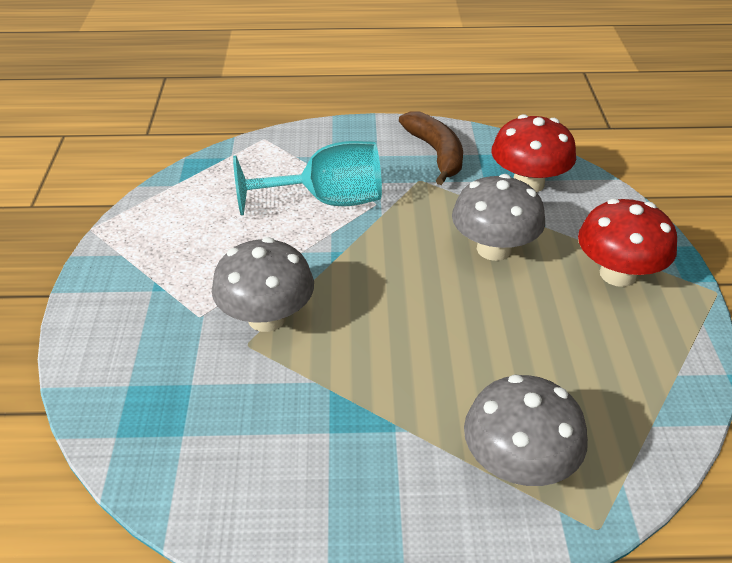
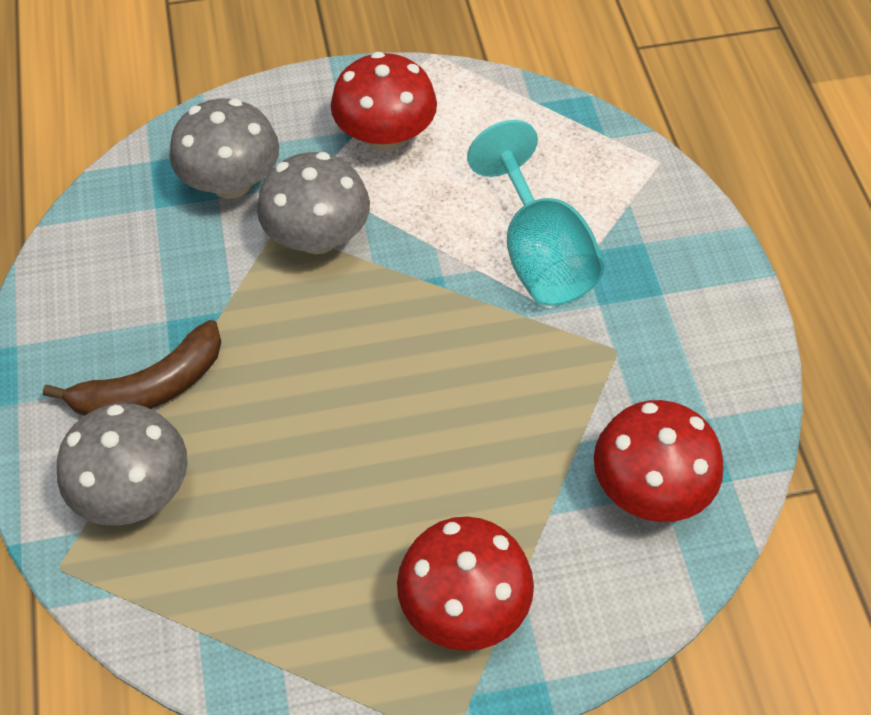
camera: 80 degrees right, 15 degrees up
(171, 265) = (385, 136): none -> red mushroom
(436, 153) = (690, 363): brown banana -> brown banana (150, 387)
(494, 249) = (485, 450): grey mushroom -> grey mushroom (231, 182)

